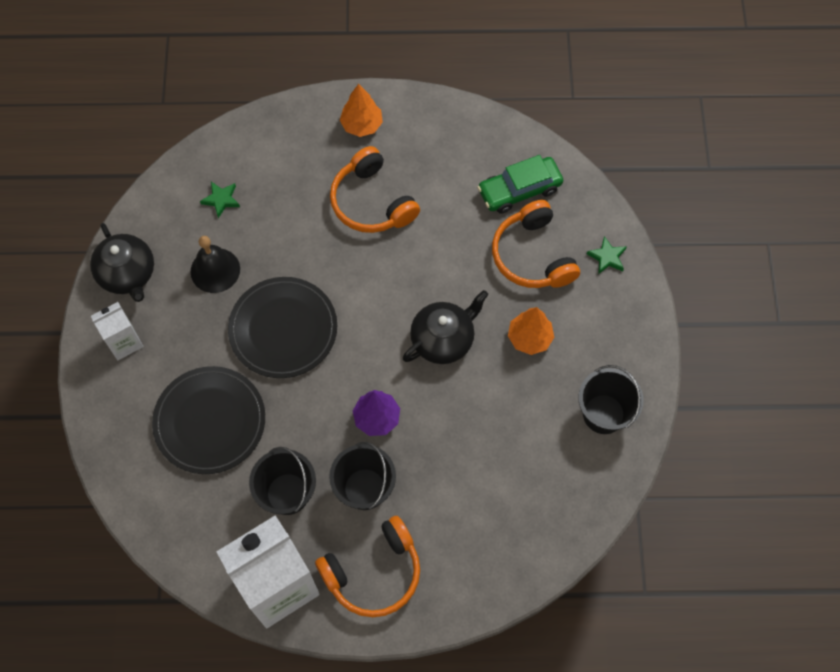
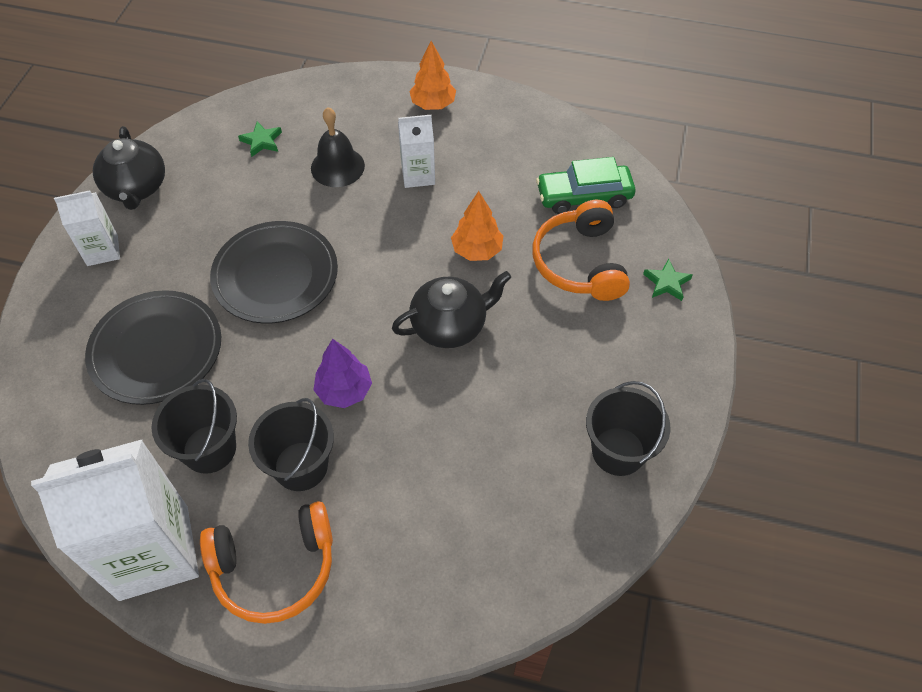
camera: 15 degrees right, 10 degrees down
(215, 270) = (227, 203): black bell -> black bell (337, 167)
(372, 202) = (418, 175): orange headphones -> white carton
(529, 338) = (551, 346): orange tree -> orange tree (477, 250)

